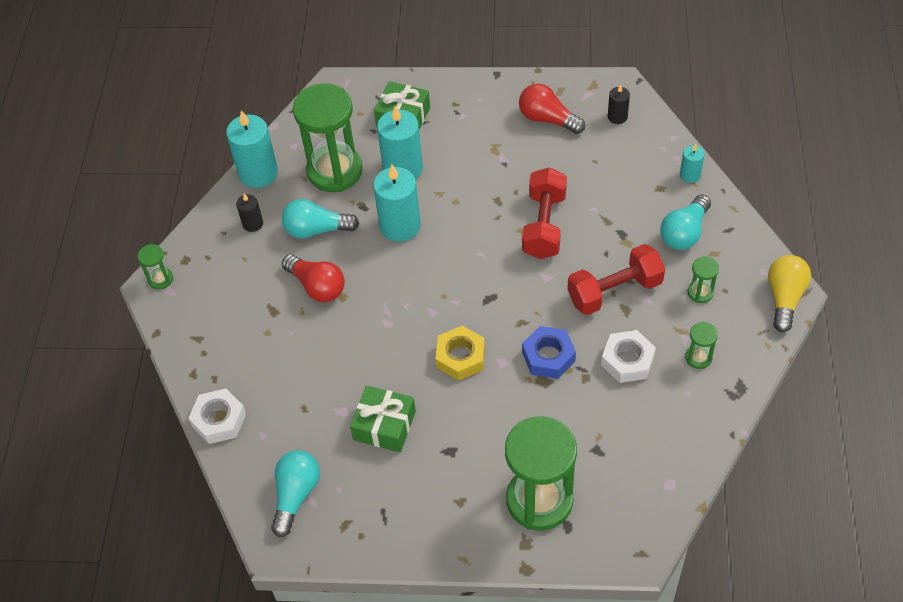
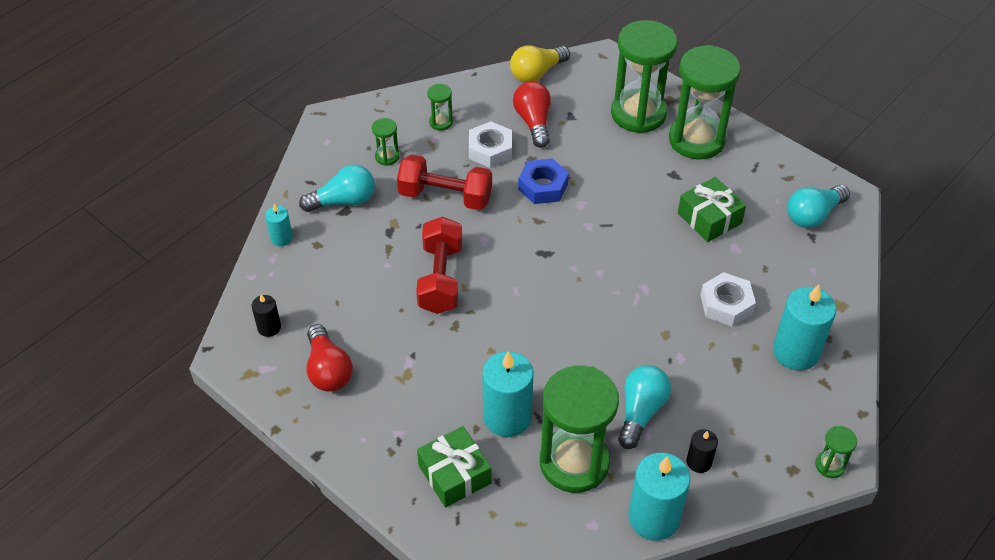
camera: 145 degrees left, 5 degrees down
(219, 420) = (844, 302): white nut -> white nut (726, 304)
(316, 229) = (640, 412): turquoise light bulb -> turquoise light bulb turned 105 degrees counterclockwise
(317, 286) = (681, 357): red light bulb -> red light bulb (533, 122)
(400, 226) = (561, 362): turquoise candle -> turquoise candle (796, 352)
(460, 357) = (609, 226): yellow nut -> none
(460, 508) = (696, 140): none -> green hourglass
(544, 225) = (441, 278): red dumbbell -> red dumbbell turned 45 degrees counterclockwise
(784, 298) = (337, 118): yellow light bulb -> yellow light bulb (537, 73)

